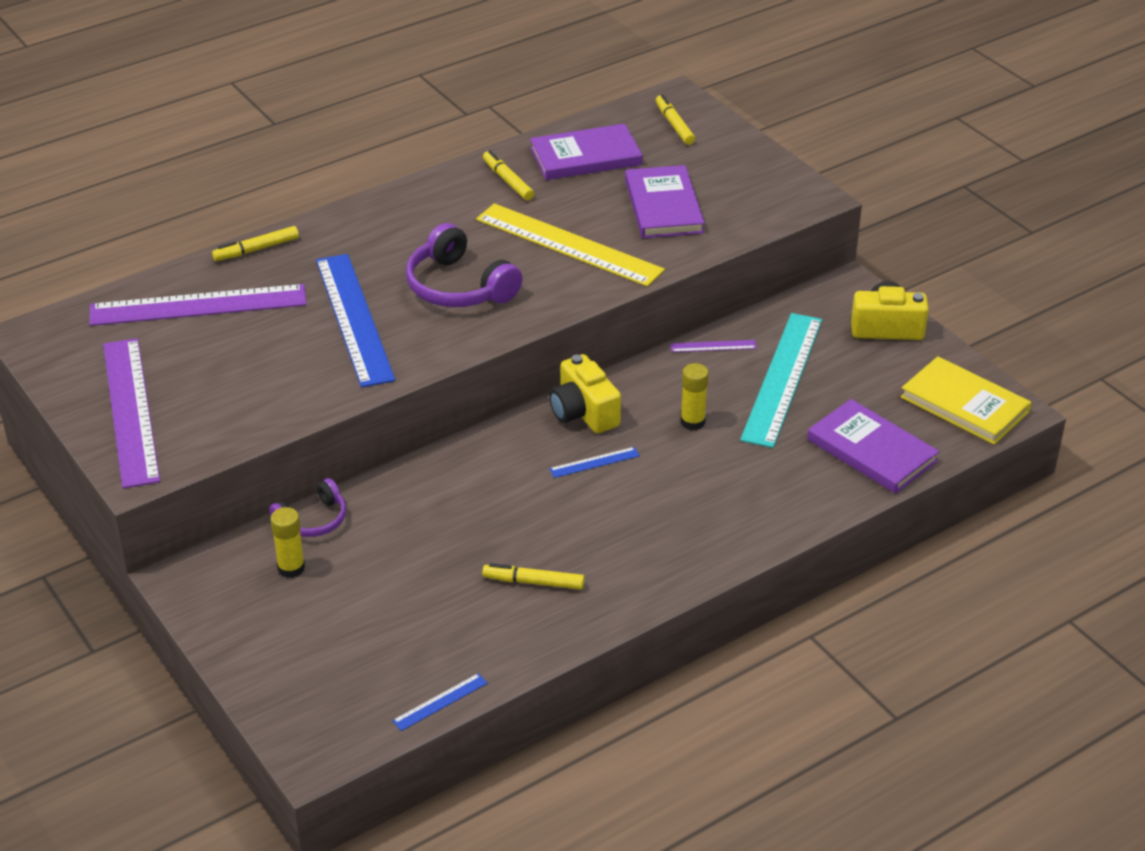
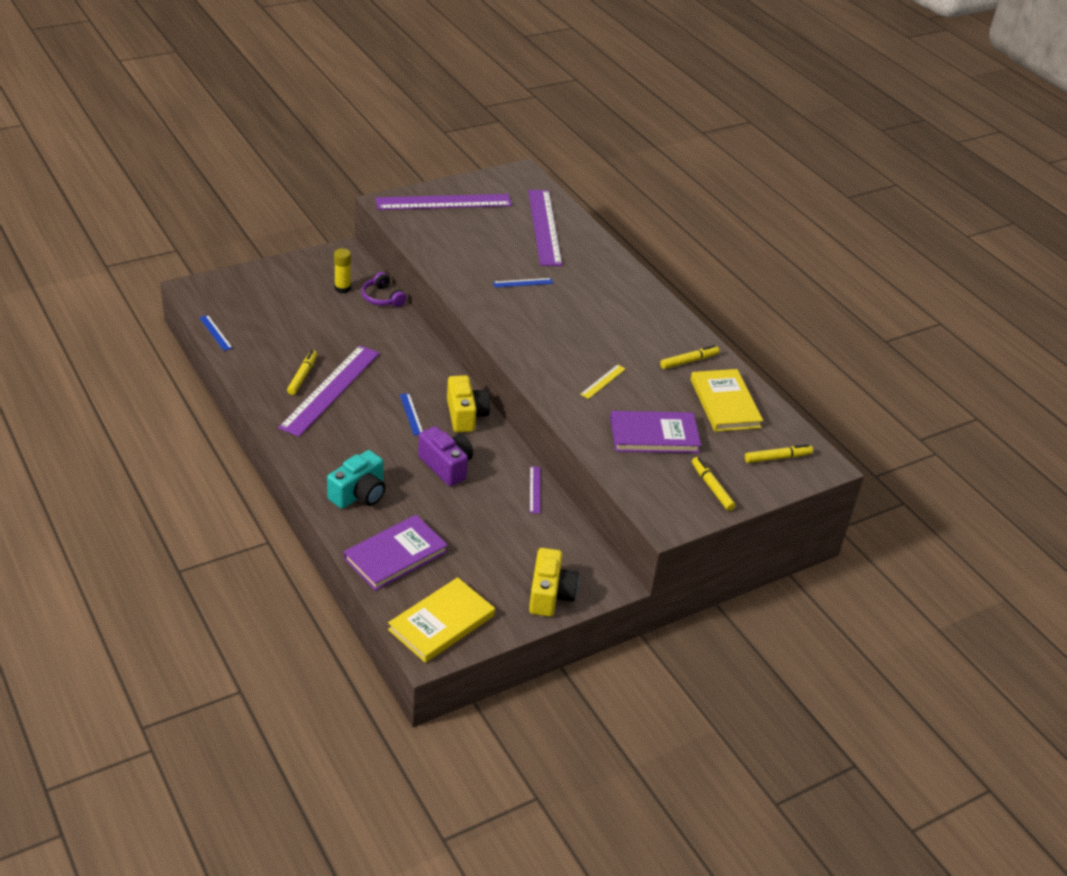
camera: 90 degrees right, 0 degrees up
(256, 249) = (604, 250): yellow marker -> yellow marker (711, 487)
(354, 319) = (523, 283): blue ruler -> blue ruler, size x0.42
(459, 287) = (554, 327): purple headphones -> none
(559, 548) = (330, 390): none -> purple ruler
(568, 244) = (603, 381): yellow ruler -> yellow ruler, size x0.42
(583, 412) = (465, 415): yellow camera -> yellow camera turned 105 degrees clockwise
(585, 157) = (724, 403): purple book -> yellow book
(692, 422) = (446, 466): yellow glue stick -> purple camera
(773, 493) = (359, 494): none -> turquoise camera
(782, 378) = (490, 521): turquoise ruler -> none

